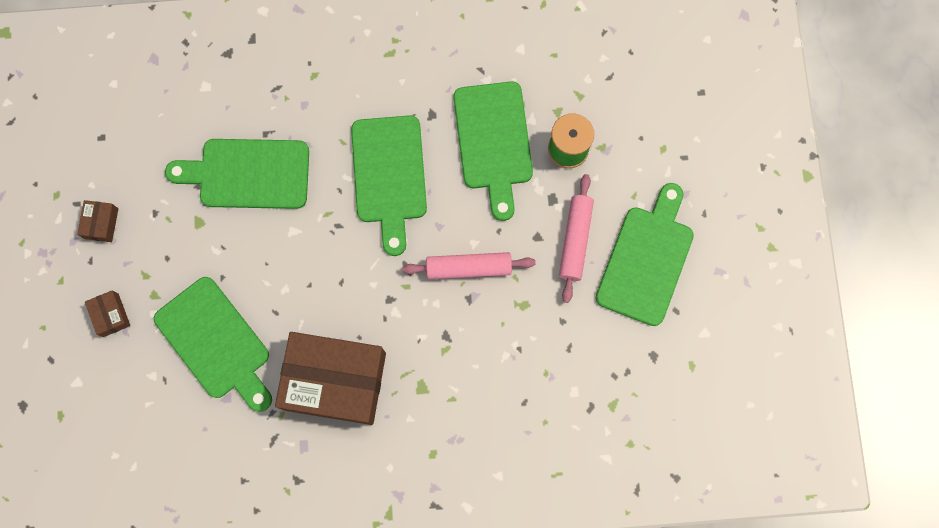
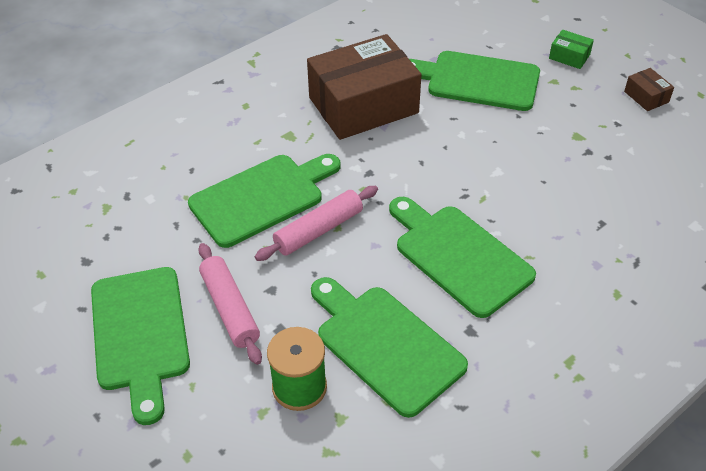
camera: 145 degrees right, 30 degrees down
(111, 315) = (569, 56): brown box -> green box
(248, 173) = (580, 187): green cutting board -> green cutting board (262, 198)

